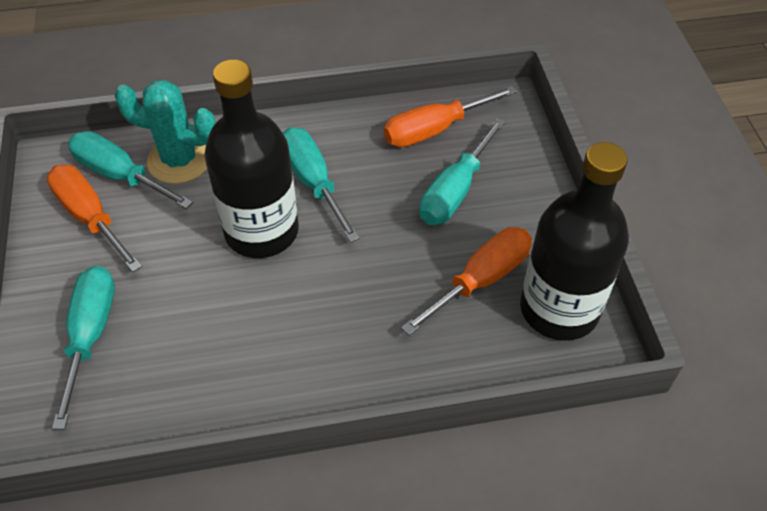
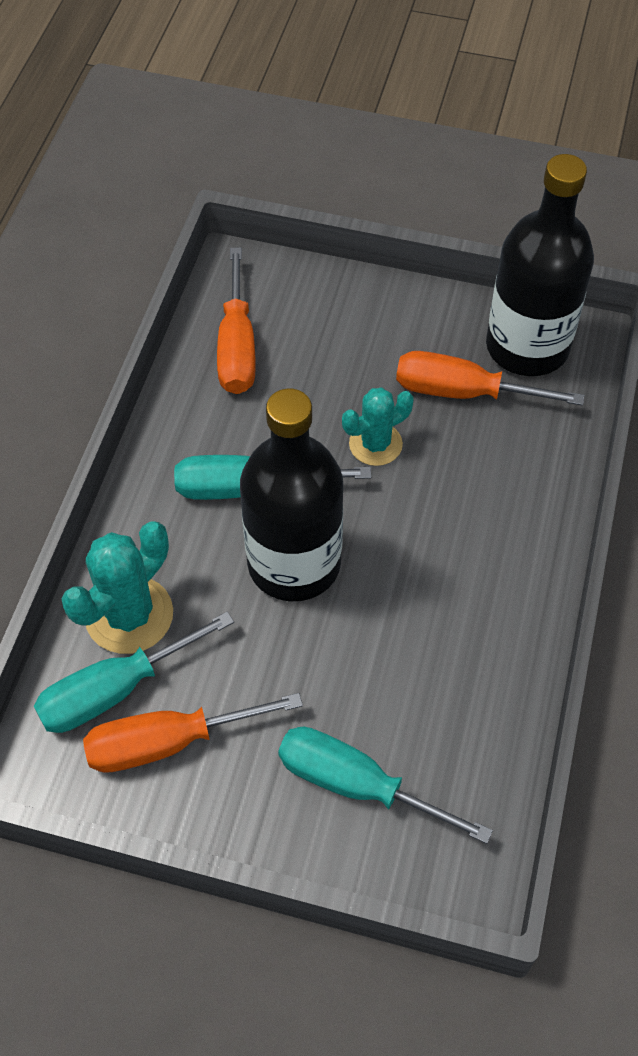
camera: 65 degrees left, 5 degrees up
(395, 241) = (375, 444): none -> turquoise cactus
(455, 191) = (336, 365): turquoise screwdriver -> none
(481, 280) = (463, 392): orange screwdriver -> orange screwdriver turned 60 degrees counterclockwise

